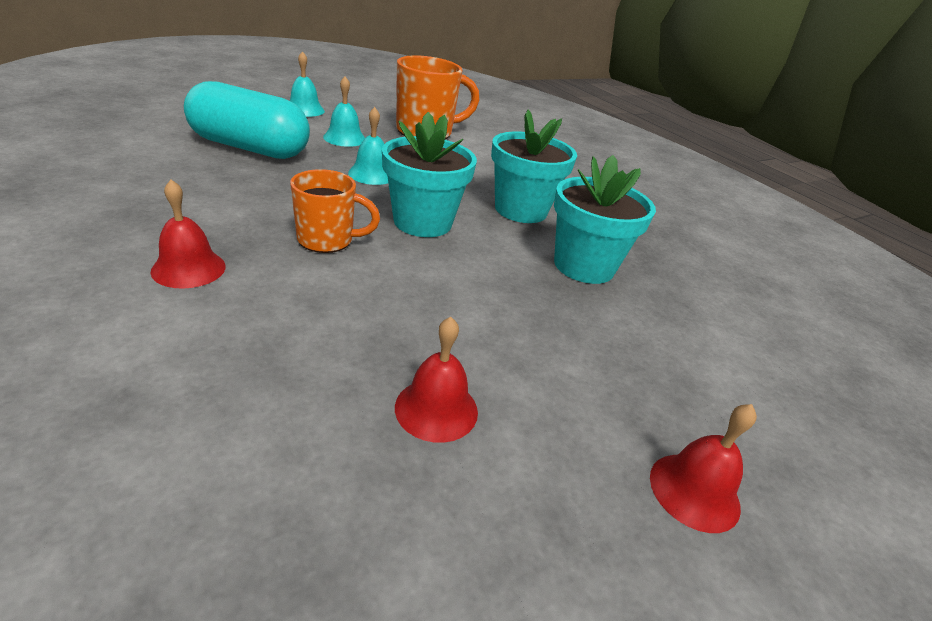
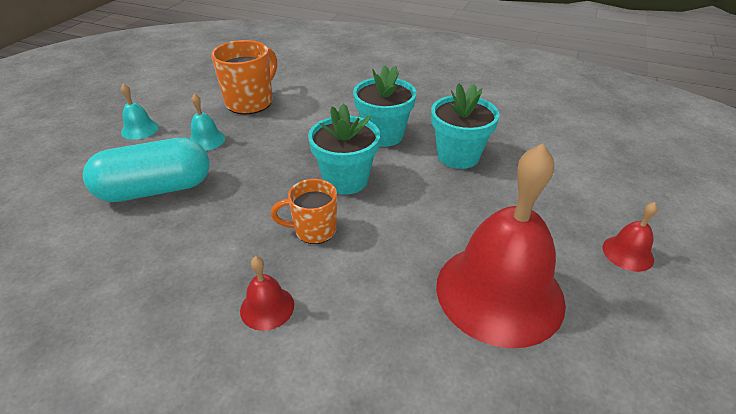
camera: 30 degrees left, 5 degrees up
(327, 240) = (313, 230): orange mug -> orange mug turned 150 degrees counterclockwise
(372, 174) = (267, 161): turquoise bell -> none
(436, 409) = (499, 292): red bell -> red bell, size x2.42

